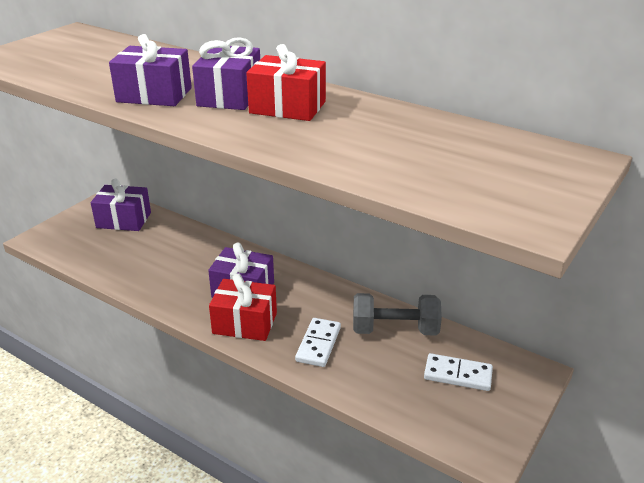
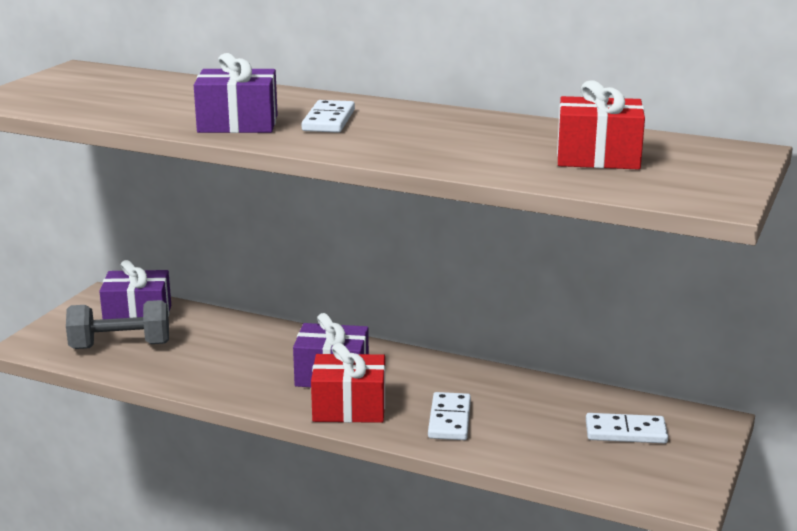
camera: 10 degrees left, 10 degrees down
(230, 96) = (329, 120): purple gift -> white domino
(287, 107) = (403, 126): red gift -> red gift (598, 157)
(395, 330) = (536, 398): grey dumbbell -> grey dumbbell (120, 346)

